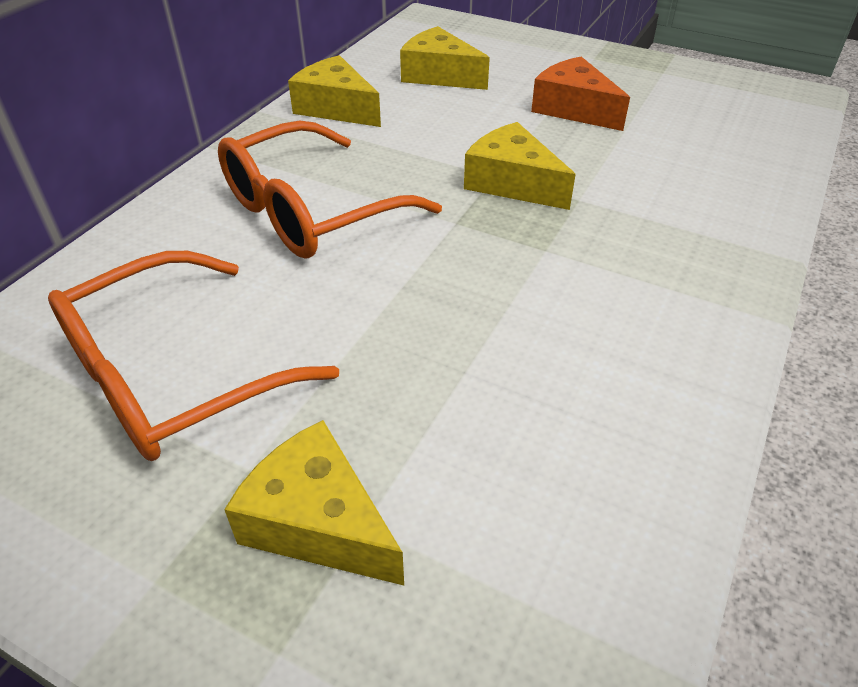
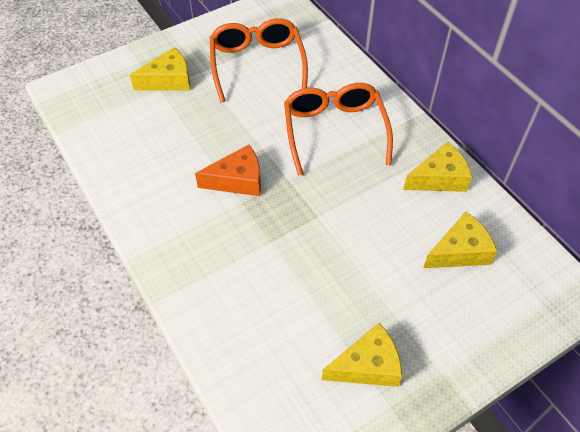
camera: 120 degrees right, 10 degrees up
(512, 183) = (305, 220): yellow cheese -> yellow cheese (367, 365)
(573, 109) = (367, 302): orange cheese -> orange cheese (238, 180)

